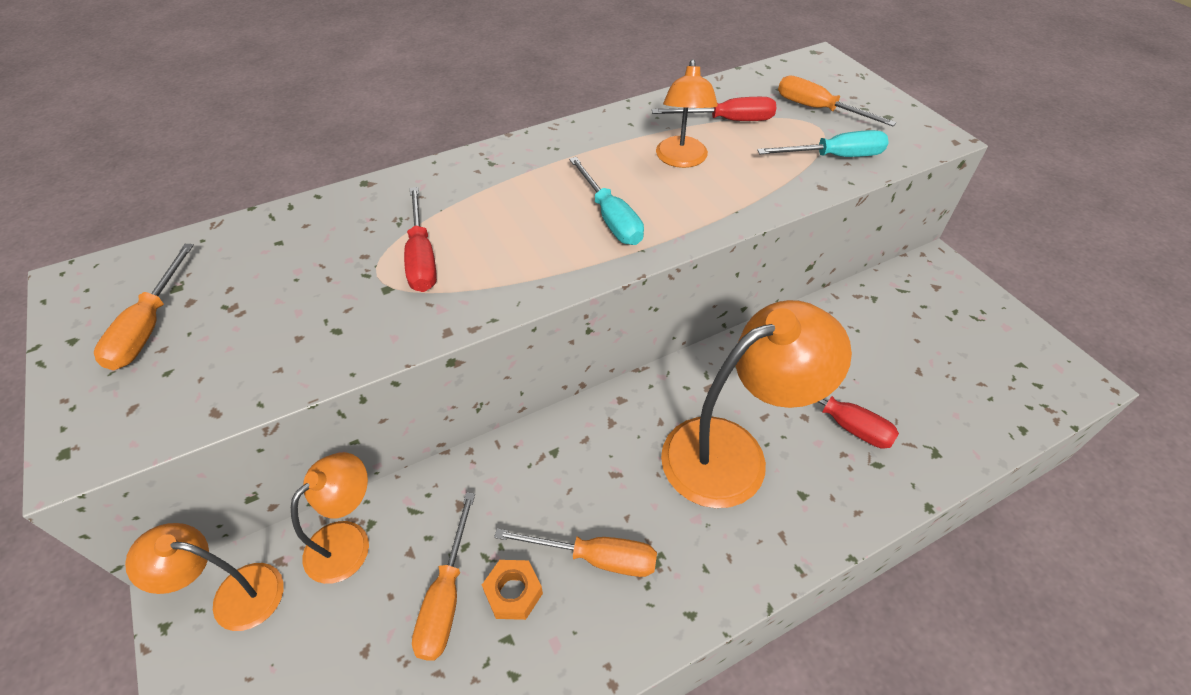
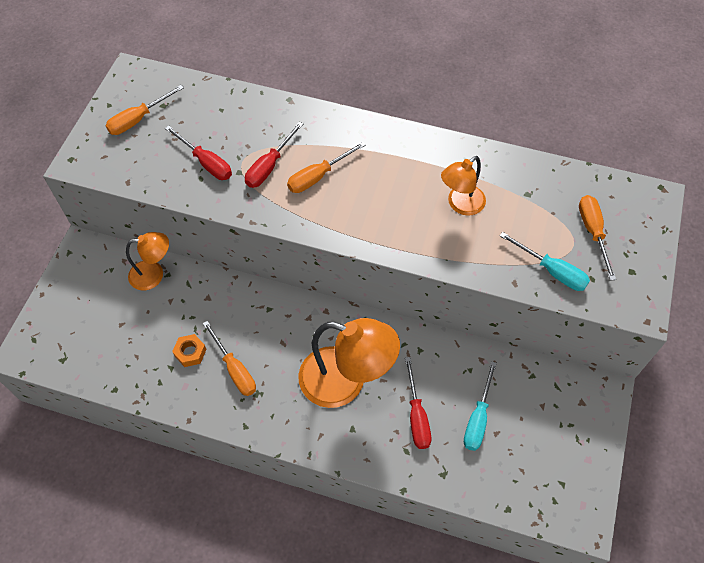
camera: 45 degrees right, 10 degrees up
(234, 594) = (99, 260): orange lamp -> none
(446, 596) = (166, 330): orange screwdriver -> orange screwdriver (318, 176)
(610, 218) = (378, 212): turquoise screwdriver -> turquoise screwdriver (478, 418)
(727, 120) = (523, 198): red screwdriver -> red screwdriver (206, 163)

